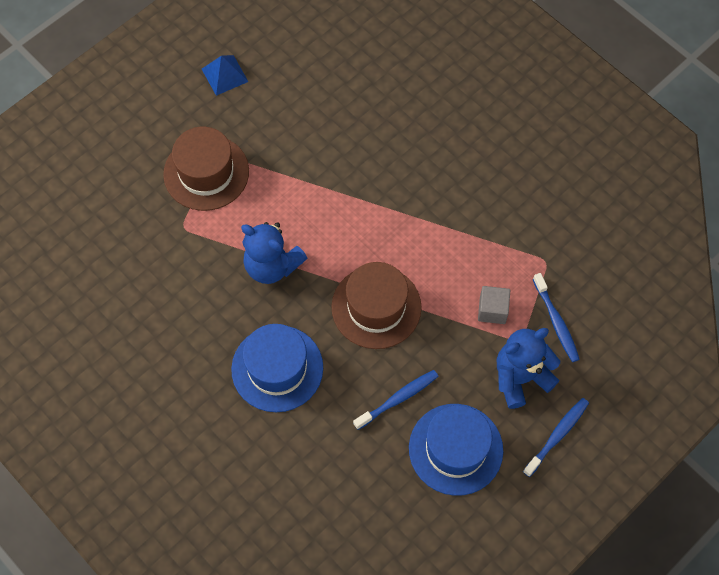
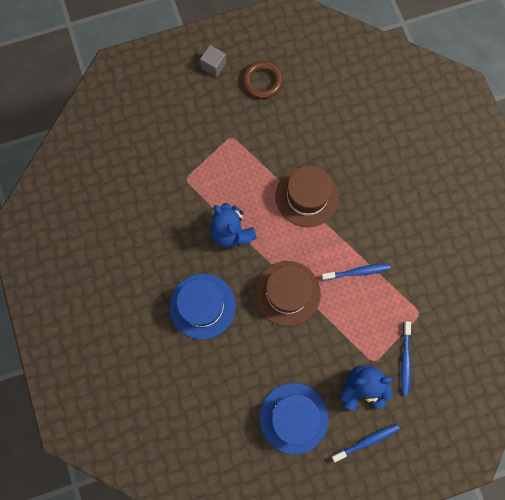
camera: 25 degrees right, 10 degrees up
(206, 173) = (218, 147): brown hat -> brown hat (307, 196)
(224, 75) = (262, 81): blue pyramid -> brown ring
(398, 399) = (271, 364): blue toothbrush -> blue toothbrush (357, 272)
(492, 310) = (365, 331): grey cube -> grey cube (213, 66)

